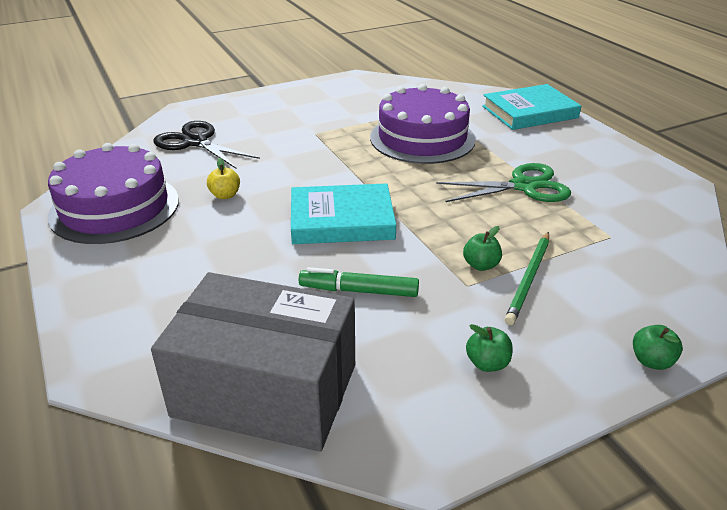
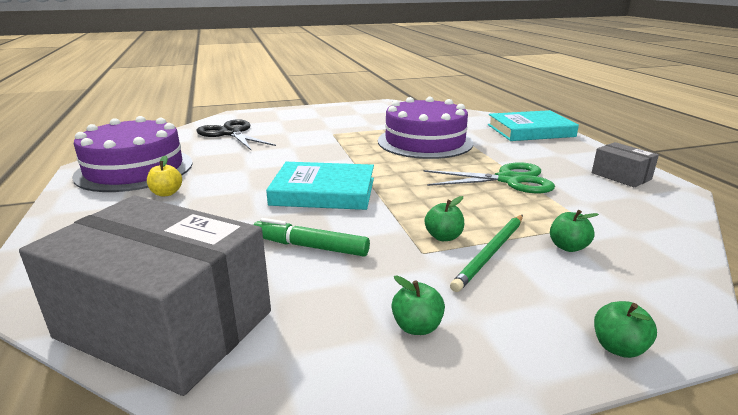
camera: 10 degrees right, 10 degrees down
(225, 195) = (231, 167): yellow apple -> yellow apple (166, 193)
(595, 264) = (568, 247): none -> green apple
(630, 171) = (621, 176): none -> grey box

